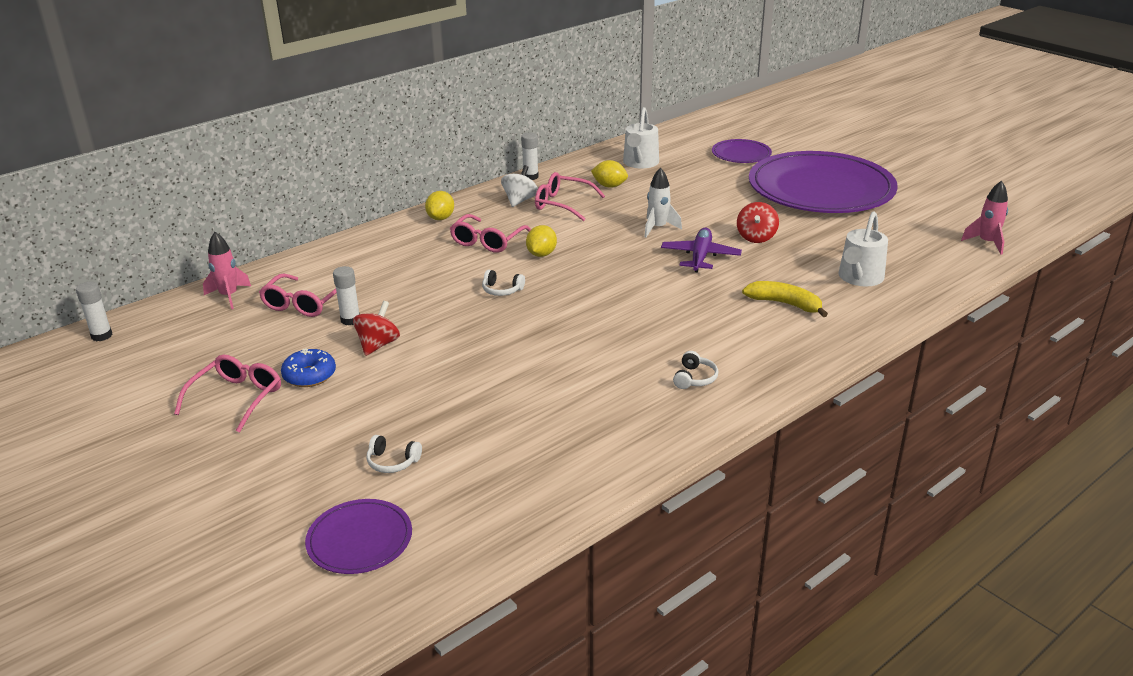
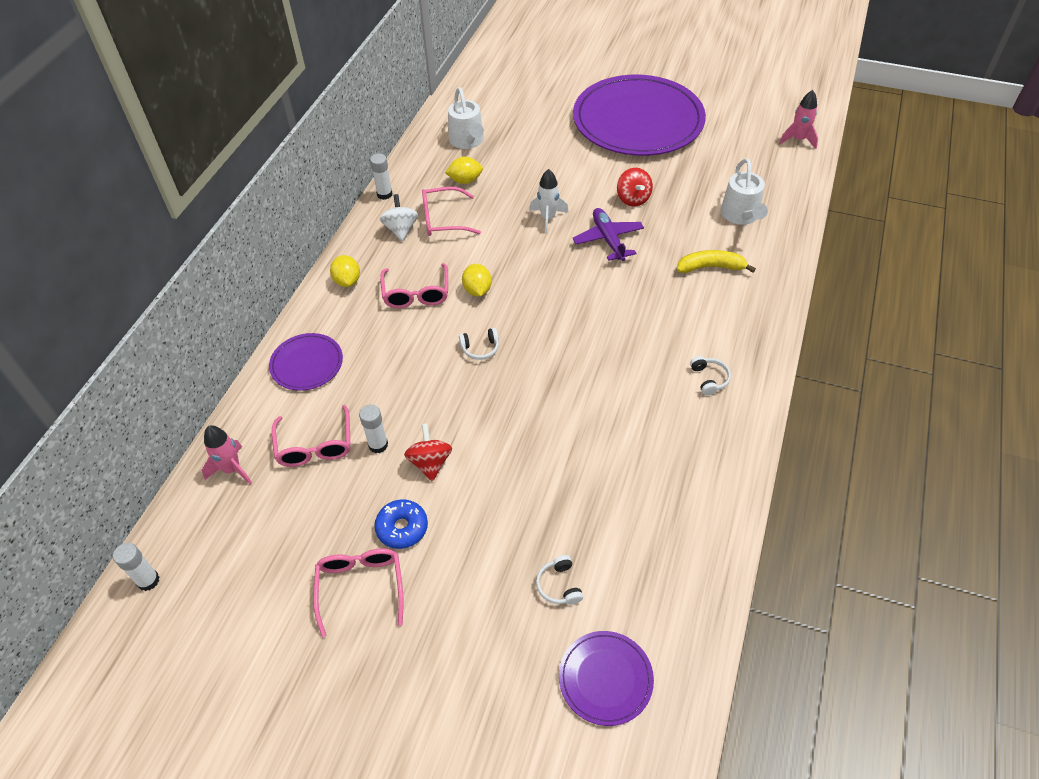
camera: 30 degrees left, 20 degrees up
(392, 462) = (559, 585): white headphones -> white headphones turned 90 degrees clockwise
(741, 154) = (543, 99): purple plate -> purple plate (307, 364)

